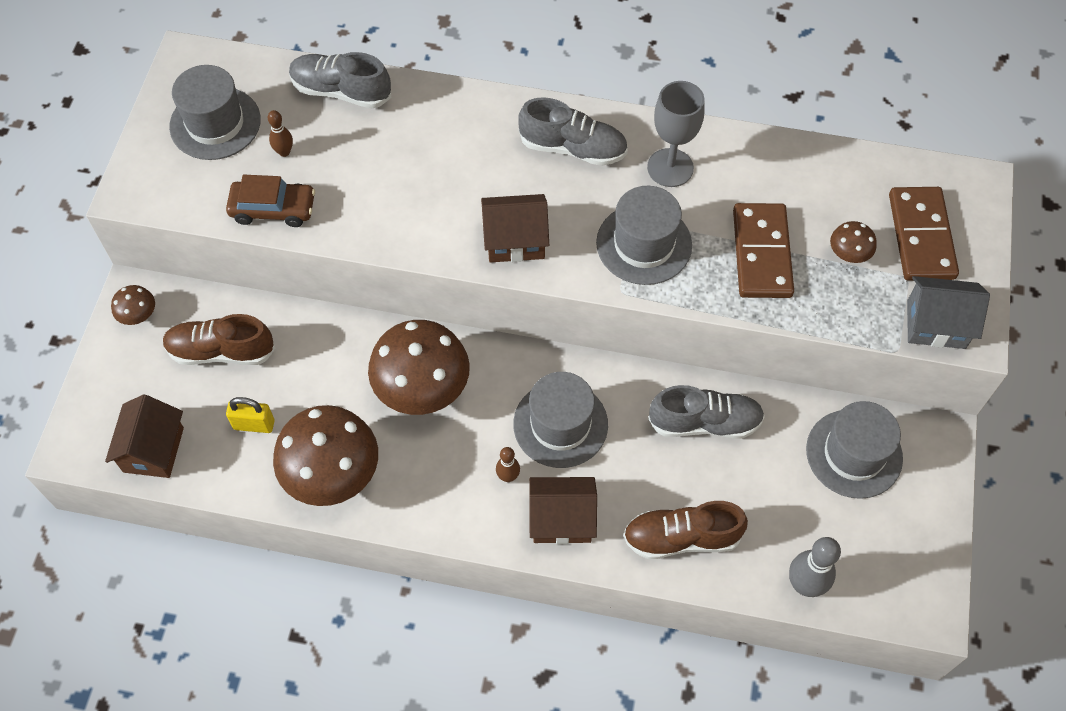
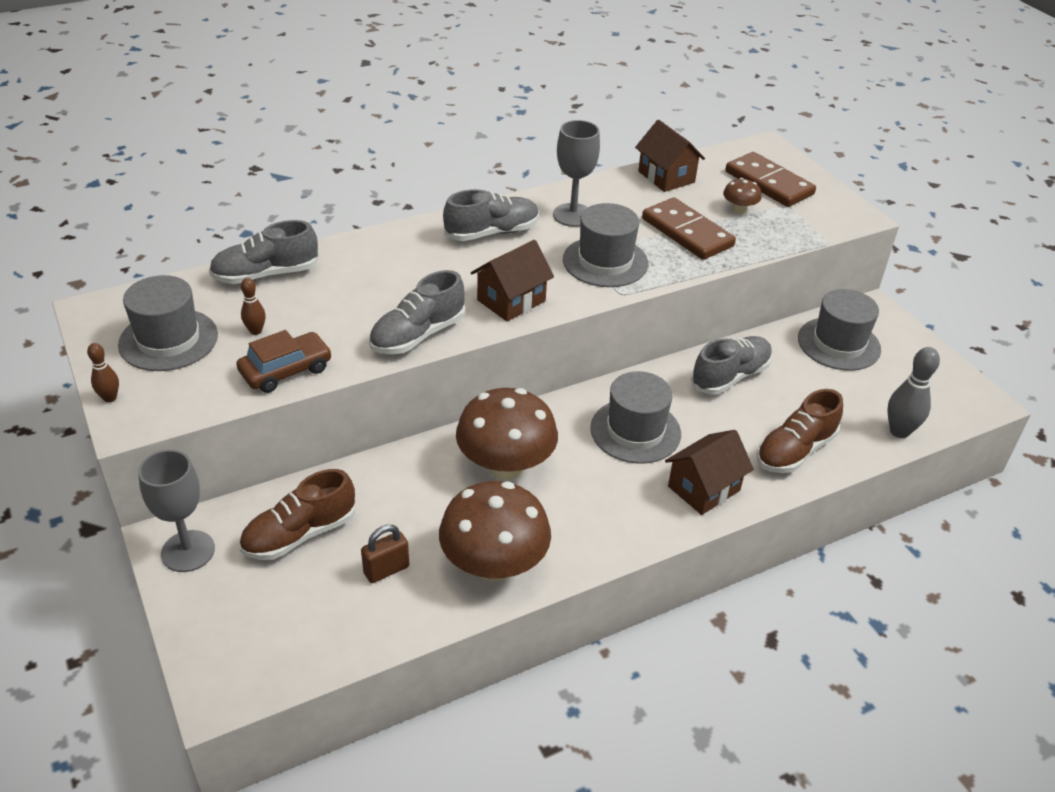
camera: 40 degrees left, 20 degrees down
(138, 315) = (188, 551): brown mushroom -> grey goblet
(153, 450) = (307, 644): brown house -> brown house (666, 177)
(254, 424) = (386, 570): yellow padlock -> brown padlock
(403, 233) = (418, 335): none -> grey shoe
(508, 476) = (635, 484): brown bowling pin -> brown bowling pin (110, 398)
(936, 324) = (832, 220): grey house -> none

